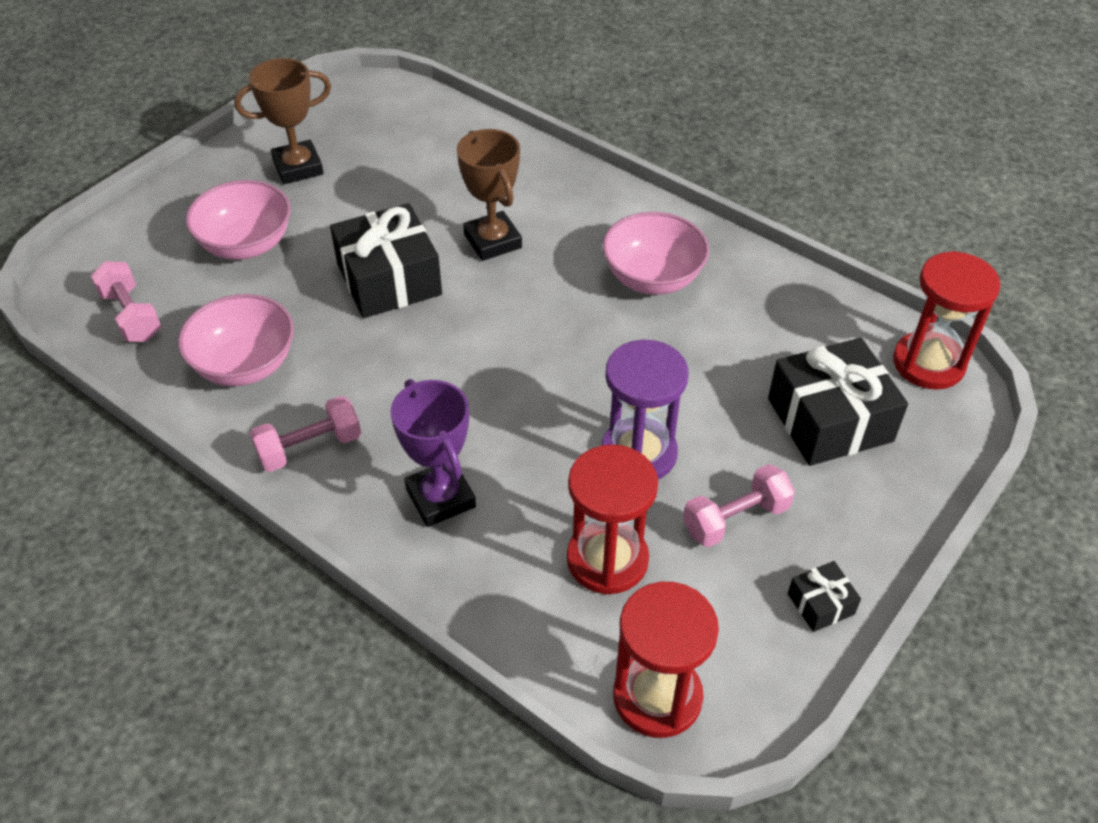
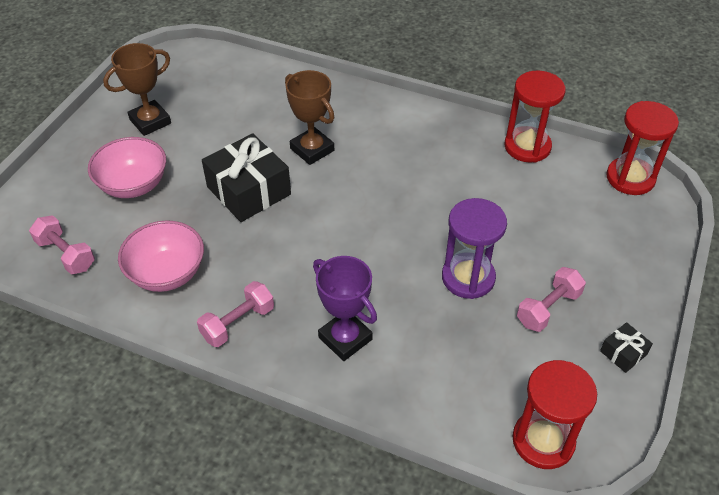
camera: 15 degrees left, 0 degrees up
(607, 559) = (475, 355): red hourglass -> red hourglass (527, 146)
(652, 278) = (431, 155): pink bowl -> none
(829, 420) = (583, 228): black gift -> none

